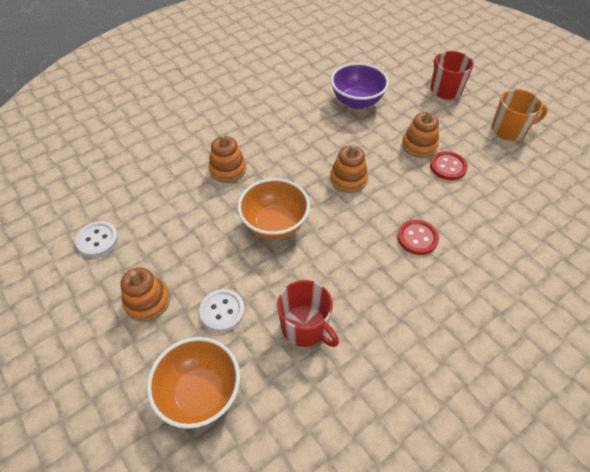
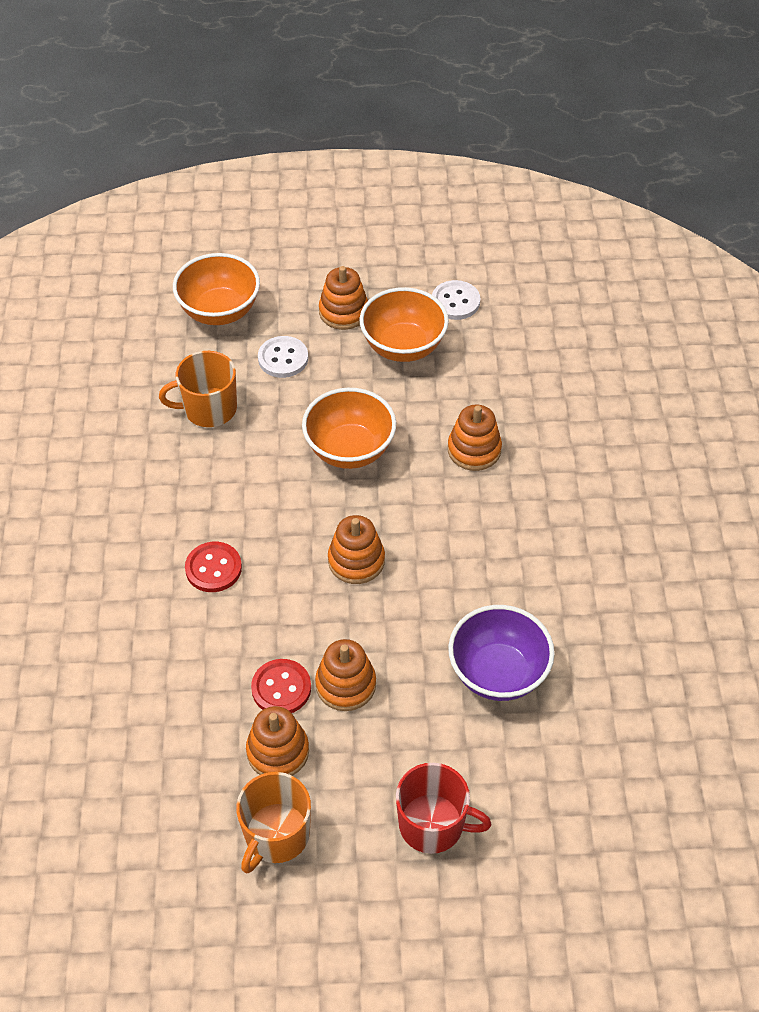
camera: 125 degrees right, 0 degrees up
(162, 246) = (403, 347): none -> orange bowl
(305, 327) = (209, 409): red mug -> orange mug
(477, 150) = (278, 751): none -> orange stacking toy

